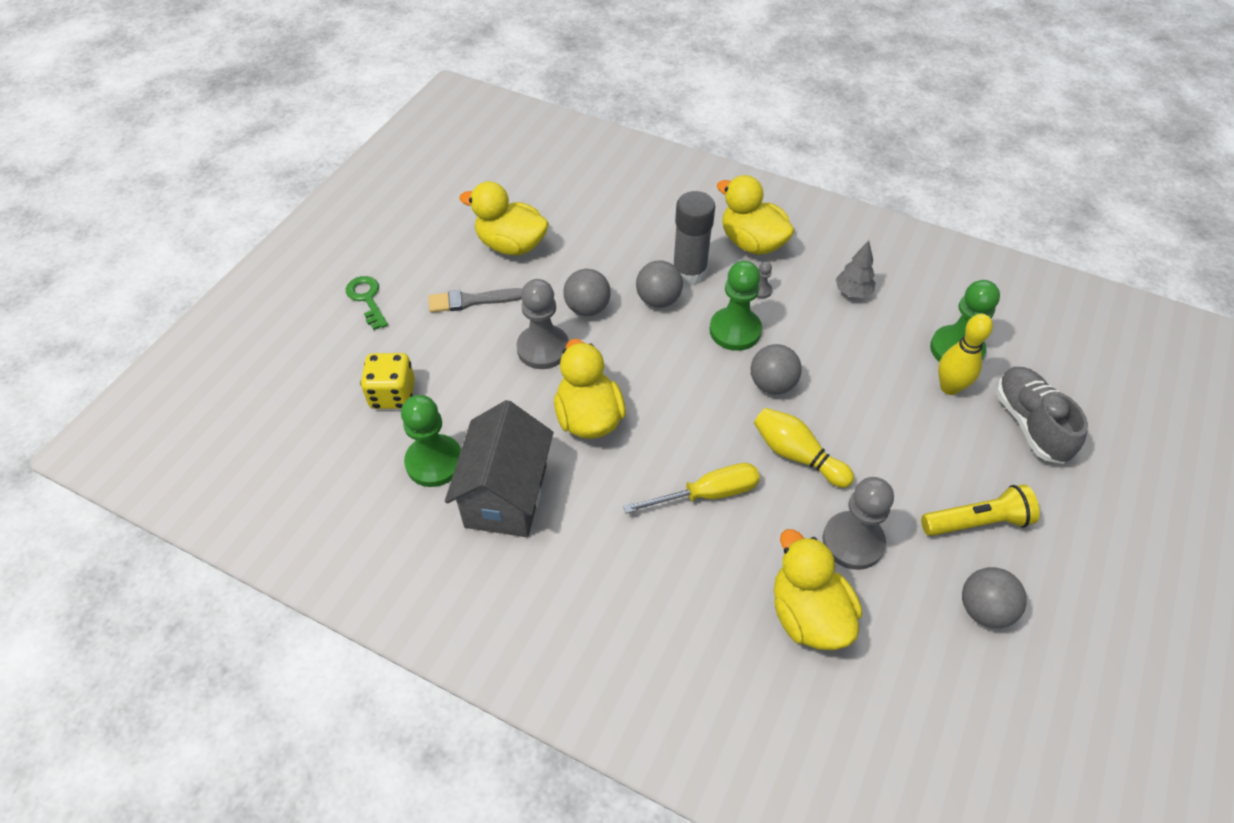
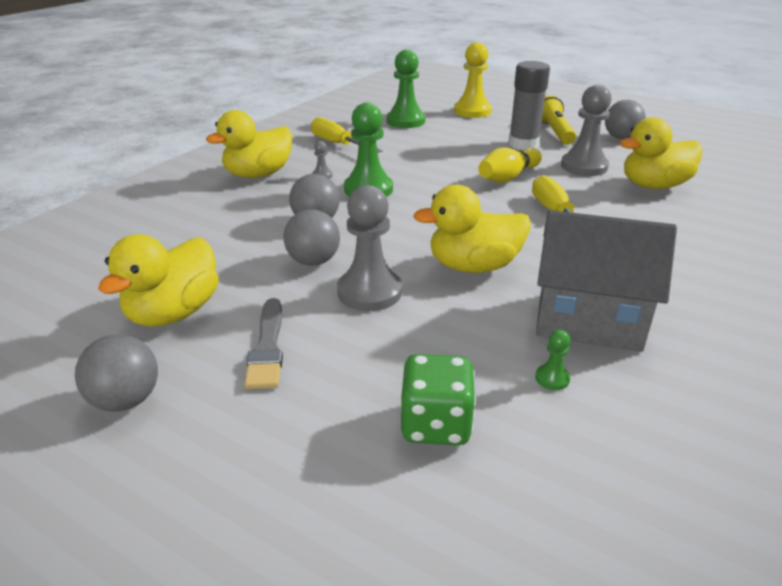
camera: 85 degrees left, 20 degrees down
(367, 299) = (216, 468): green key -> none
(393, 395) = (436, 424): yellow dice -> green dice
(434, 462) = (552, 378): green pawn -> green pawn, size x0.43
(689, 272) = (283, 204): grey glue stick -> grey glue stick (523, 144)
(772, 384) = (434, 180): grey ball -> grey ball (126, 400)
(852, 292) = (338, 144): grey tree -> yellow screwdriver
(949, 387) = (440, 126): yellow bowling pin -> none
(1030, 424) = (472, 111): grey shoe -> yellow pawn

